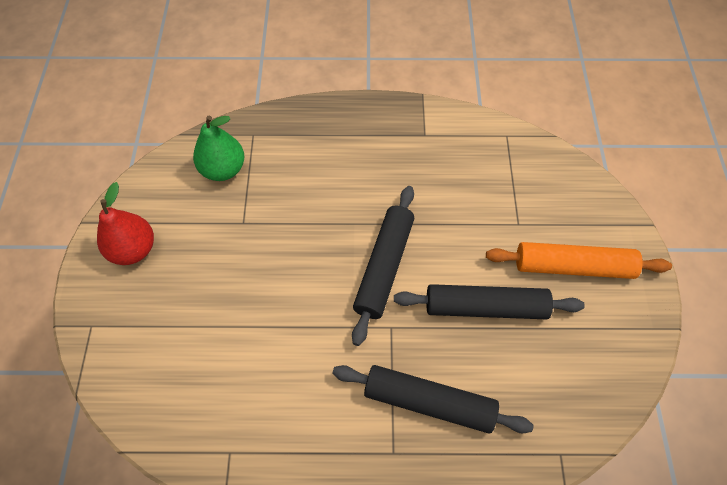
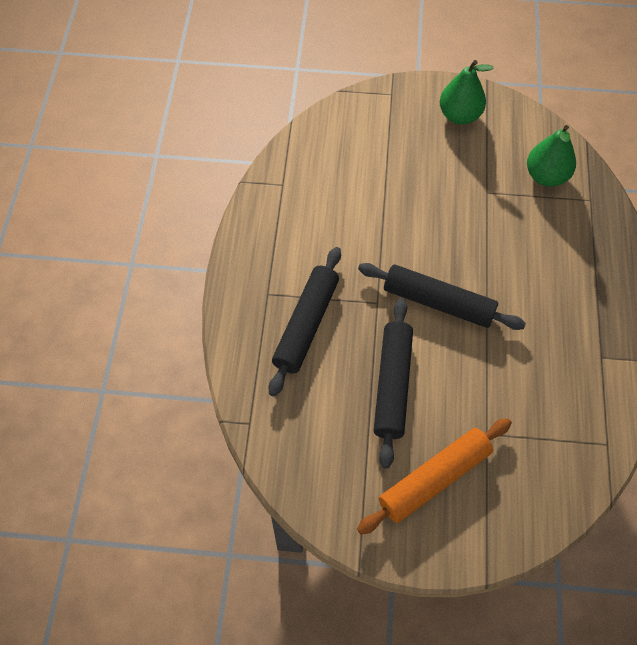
camera: 95 degrees right, 0 degrees up
(133, 249) = (459, 115): red pear -> green pear
(573, 267) = (434, 479): orange rolling pin -> orange rolling pin turned 45 degrees clockwise

